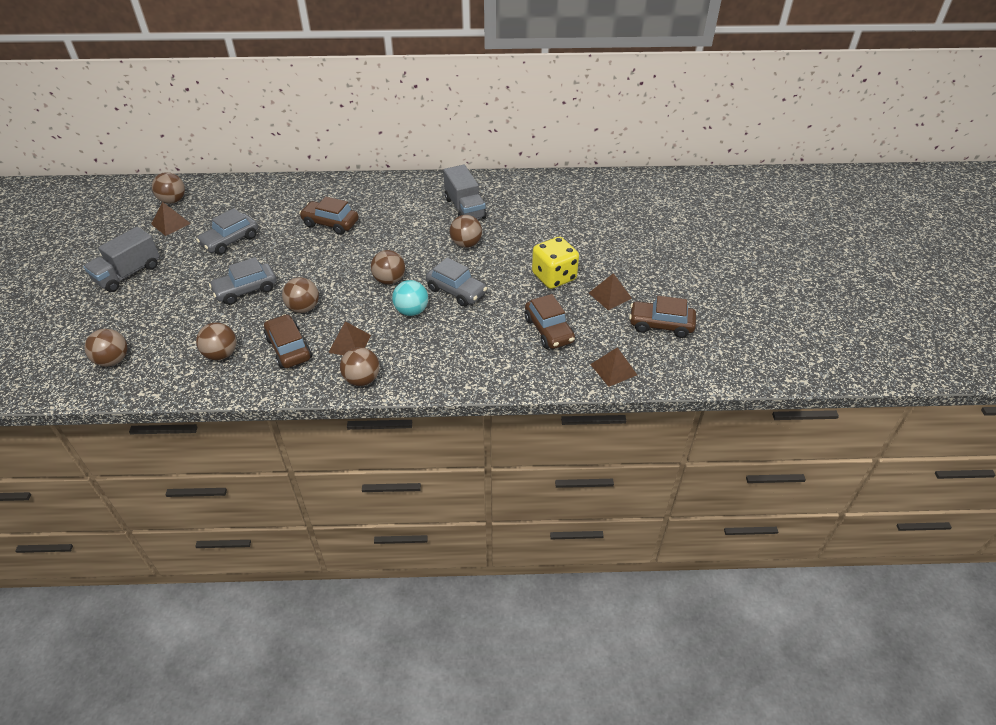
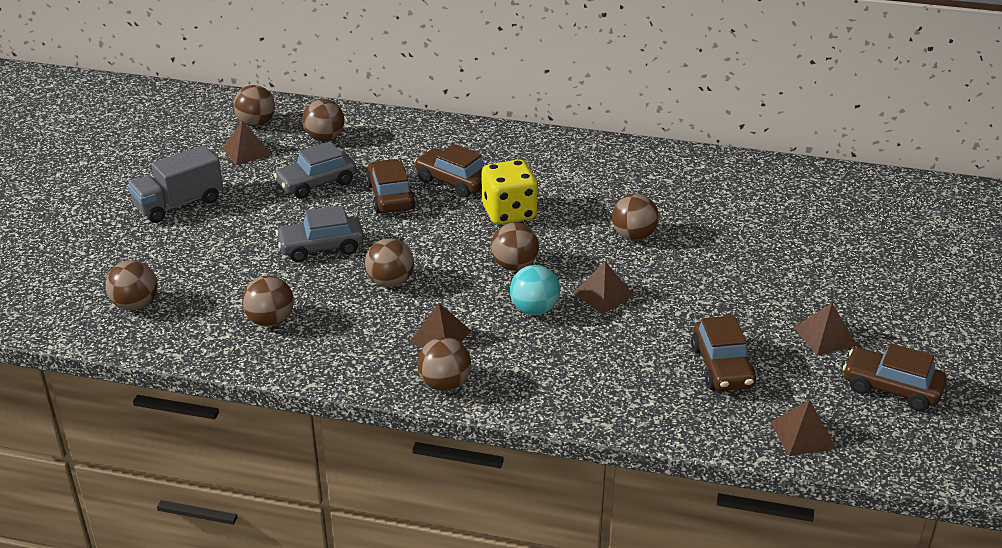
camera: 15 degrees right, 10 degrees down
(228, 204) = (325, 138): none -> brown ball
(289, 348) = (358, 328): brown car -> brown car (390, 196)
(456, 291) = (603, 294): grey car -> brown pyramid
(465, 208) = (644, 189): grey truck -> none
(554, 277) = (749, 298): yellow dice -> yellow dice (509, 212)

